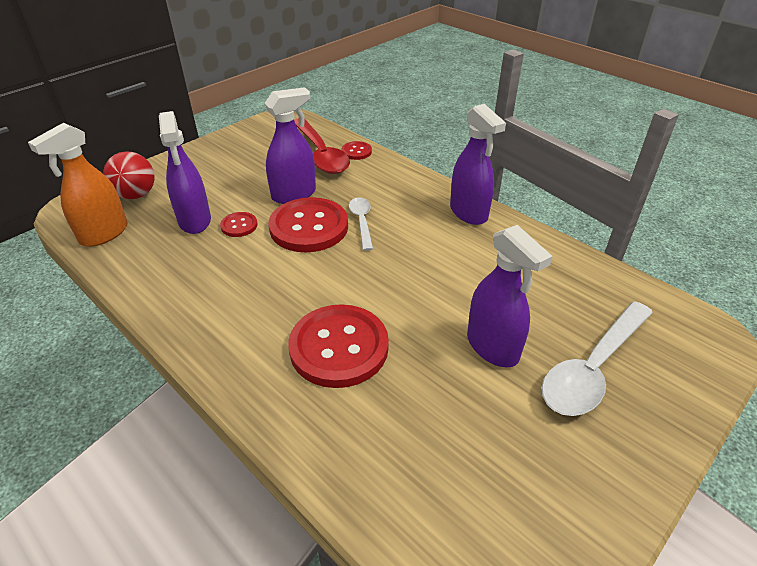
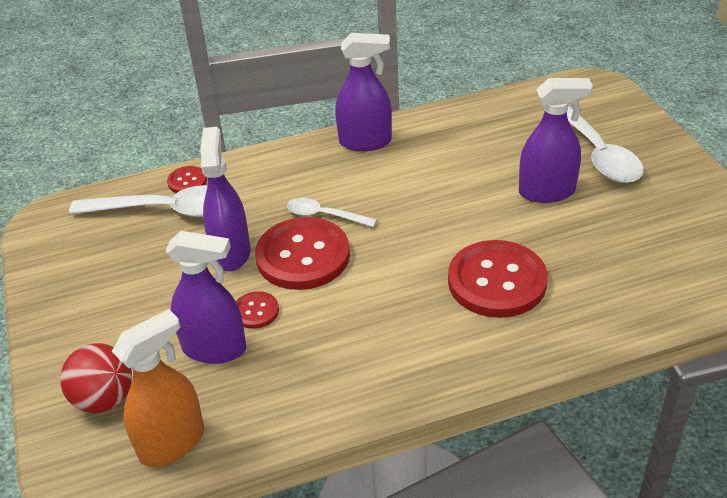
camera: 60 degrees left, 0 degrees up
(104, 234) = (172, 443): orange spray bottle -> orange spray bottle turned 105 degrees counterclockwise
(321, 154) = (165, 210): red spoon -> white spoon

